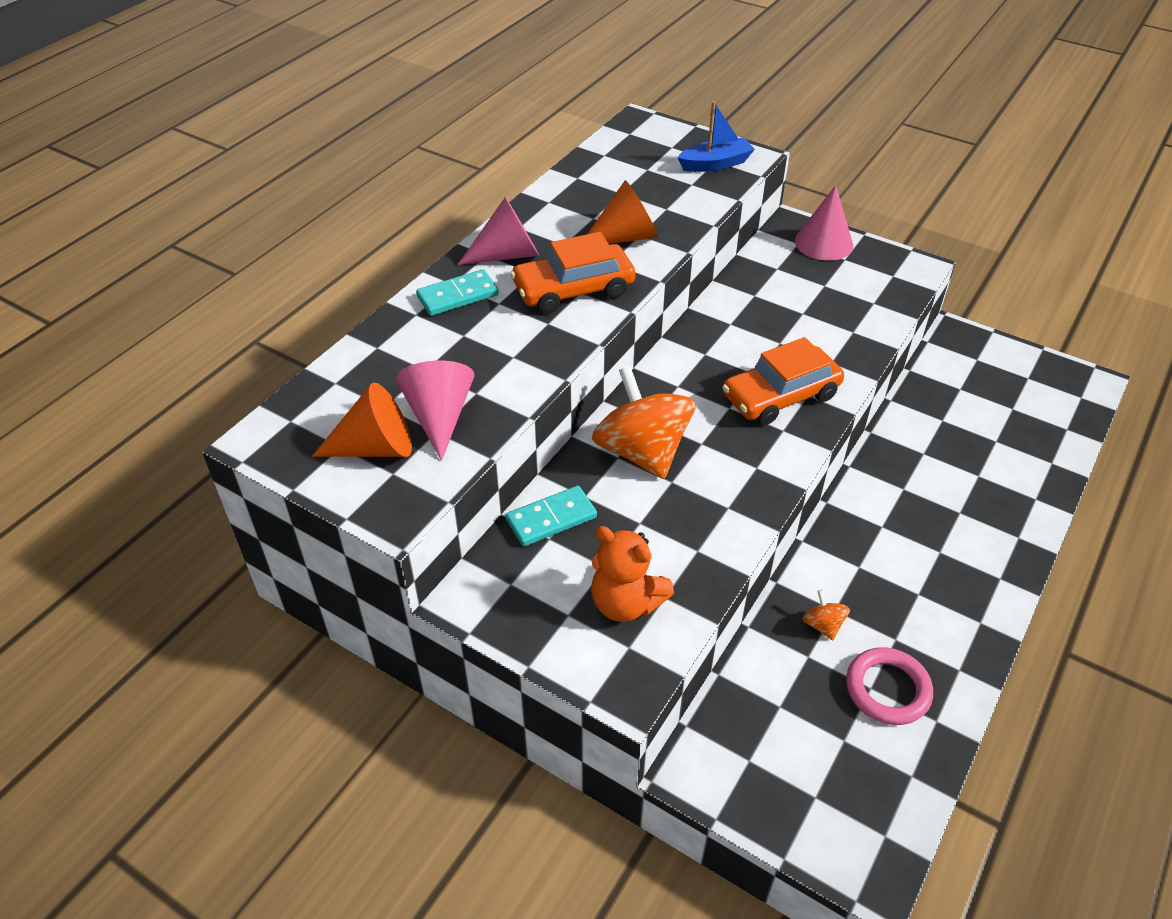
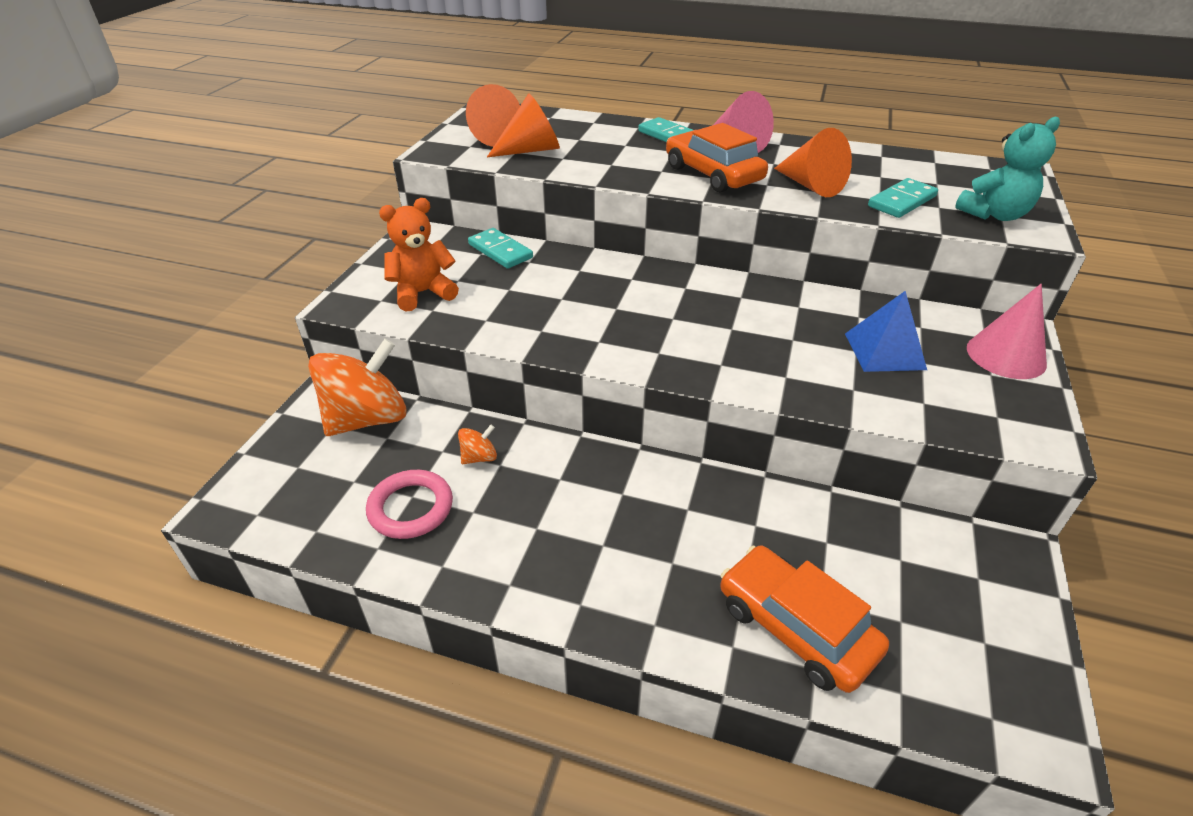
camera: 75 degrees right, 5 degrees down
(439, 416) = (531, 150): pink cone -> orange cone
(626, 603) = (423, 293): orange teddy bear -> orange teddy bear turned 45 degrees clockwise
(642, 451) = (590, 280): orange spinning top -> orange spinning top (367, 419)
(676, 199) = (902, 201): none -> turquoise domino
(715, 164) = (994, 215): blue boat -> turquoise teddy bear
(780, 396) = (708, 346): orange car -> orange car (796, 627)
(807, 298) = (884, 351): none -> blue pyramid

